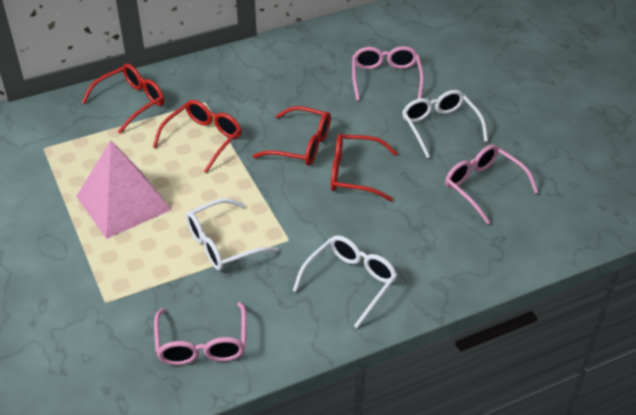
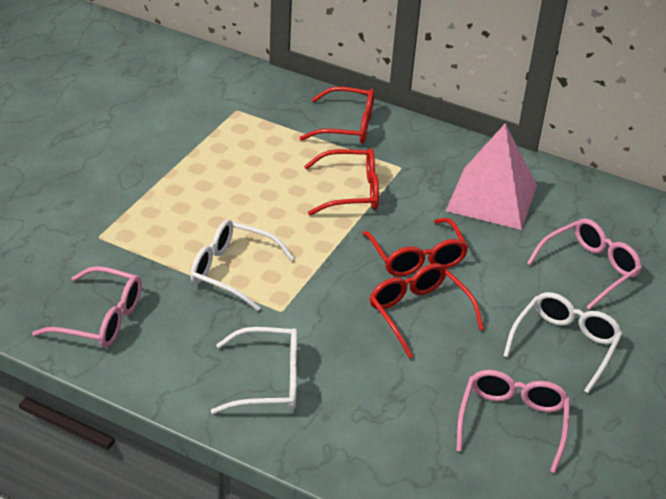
camera: 50 degrees right, 5 degrees down
(123, 203) = (220, 187): pink pyramid -> pink pyramid (491, 198)
(202, 345) = (101, 319): pink glasses -> pink glasses turned 120 degrees counterclockwise

